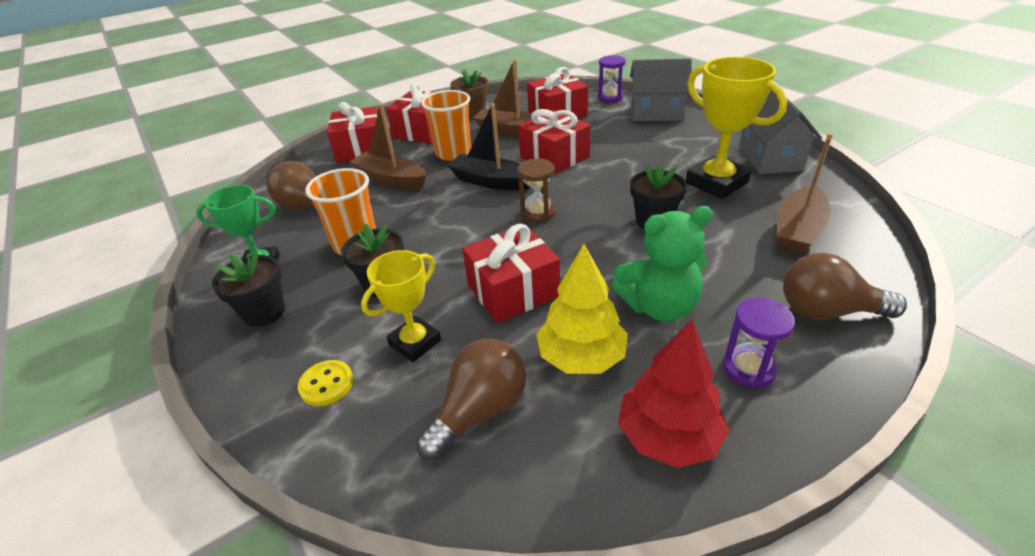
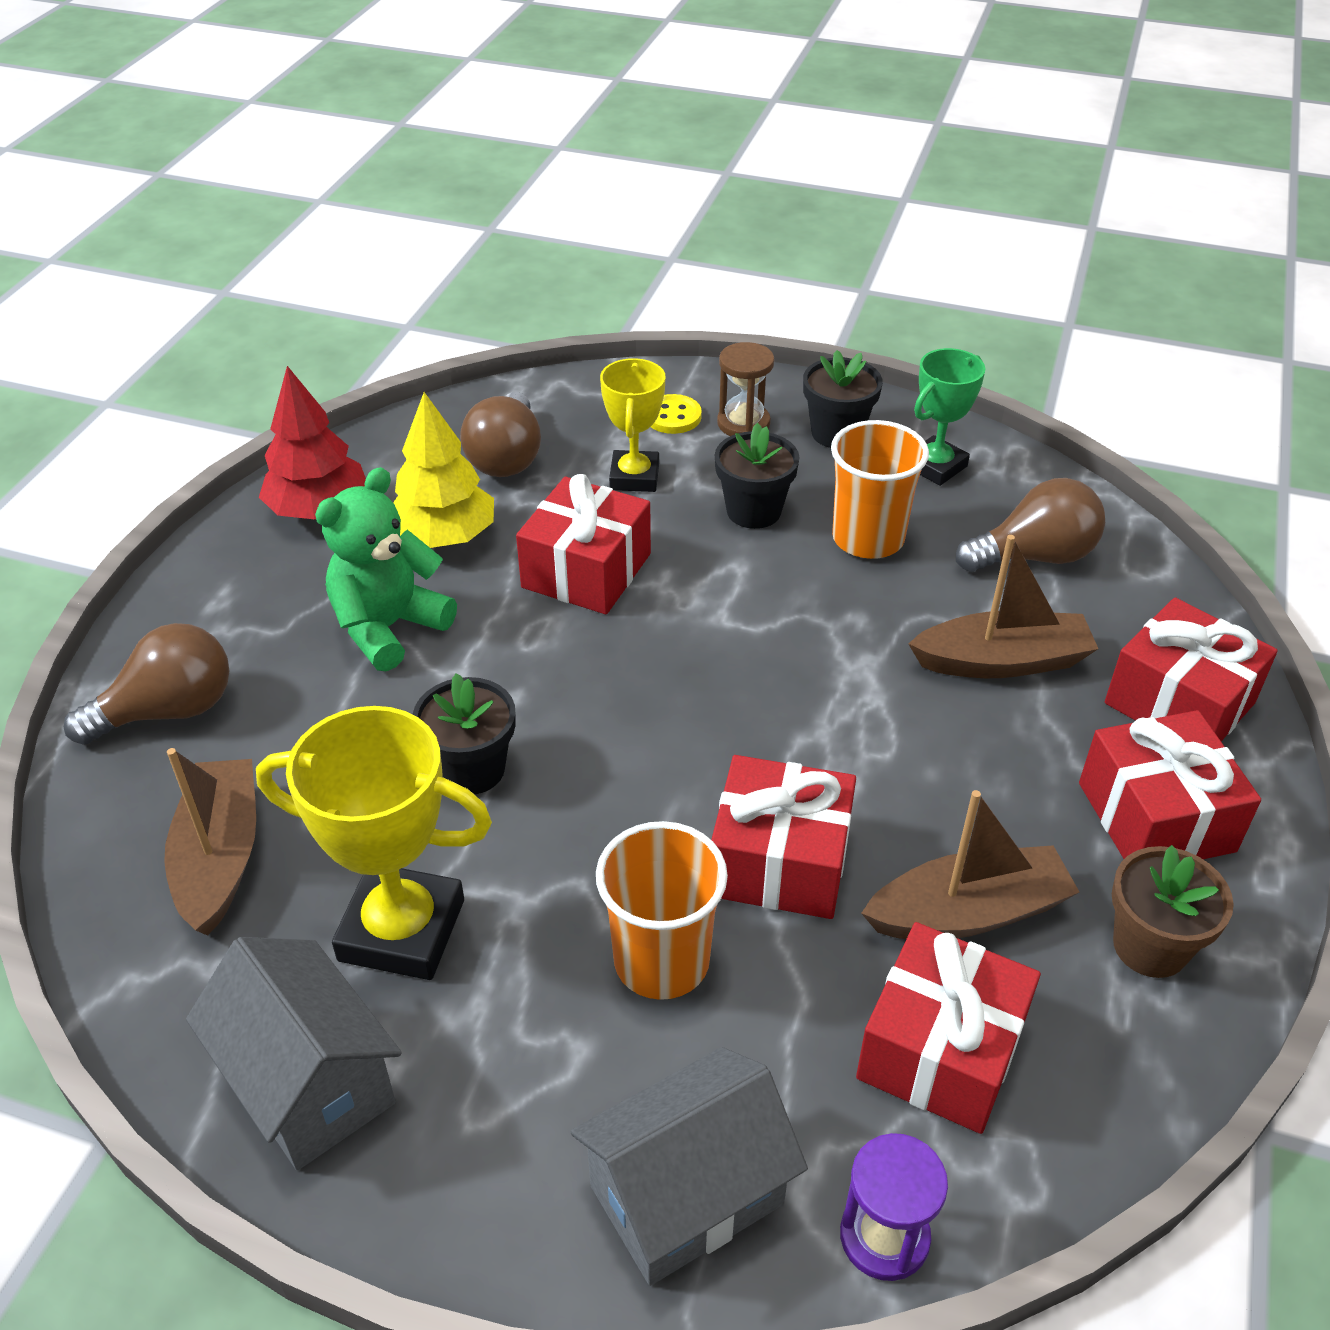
camera: 140 degrees right, 5 degrees up
(453, 153) = (990, 777): orange cup -> orange cup (661, 961)
(491, 181) = (825, 736): black boat -> none
(538, 213) = (673, 703): brown hourglass -> brown hourglass (743, 423)
(748, 368) = (257, 599): purple hourglass -> none

